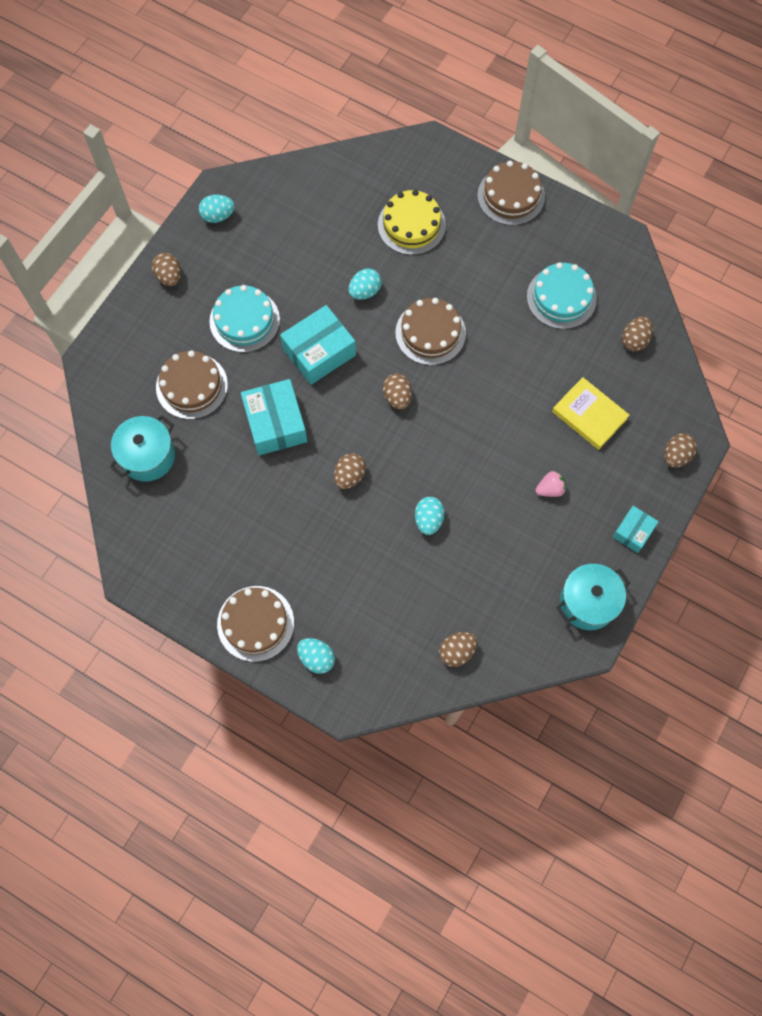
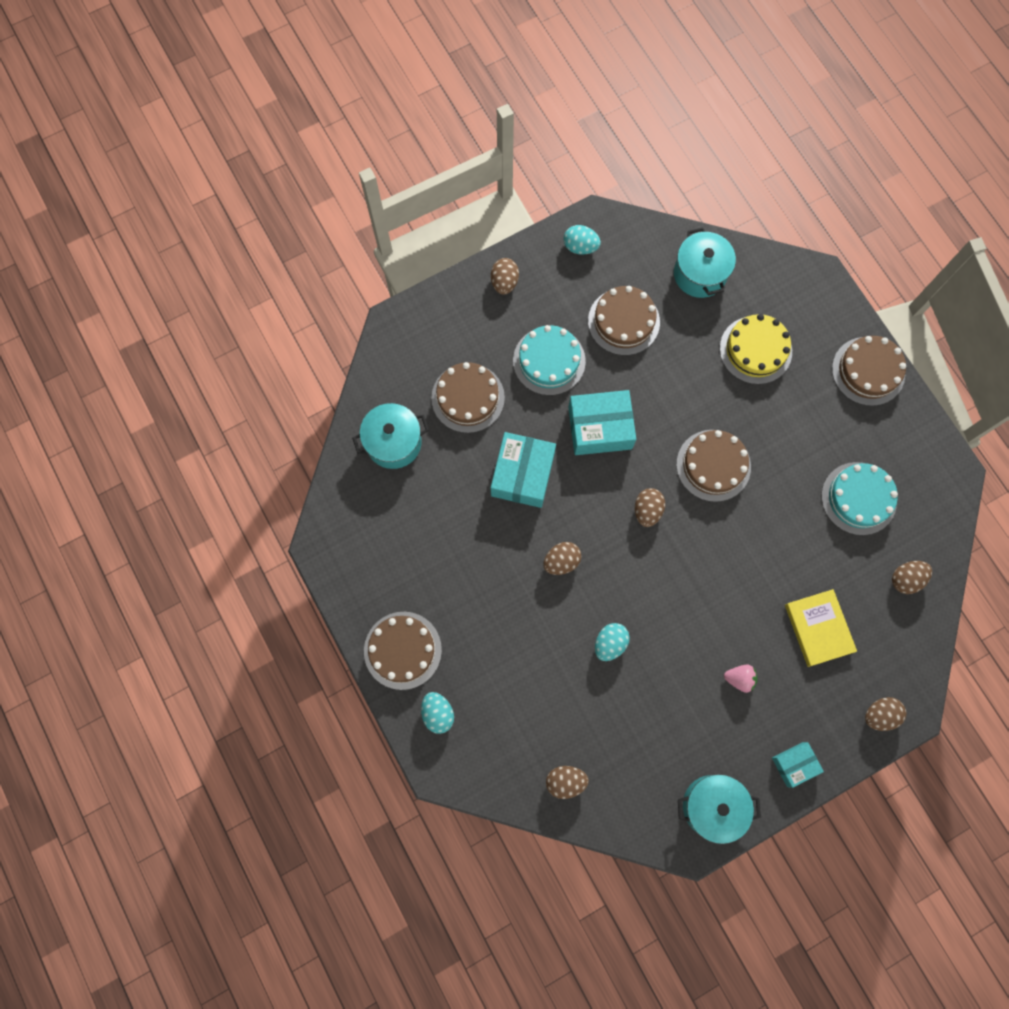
camera: 30 degrees right, 5 degrees up
(289, 257) = (623, 321): none -> brown cake
(331, 188) = (700, 274): none -> turquoise pot
(365, 291) = (675, 392): turquoise egg -> none

